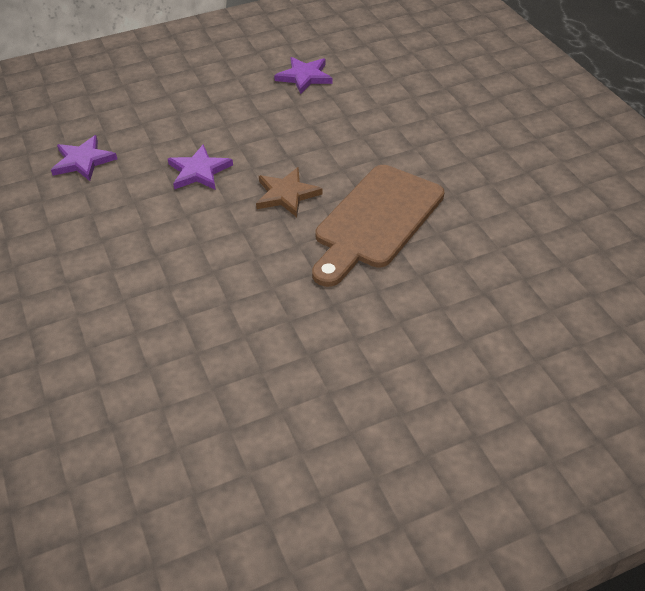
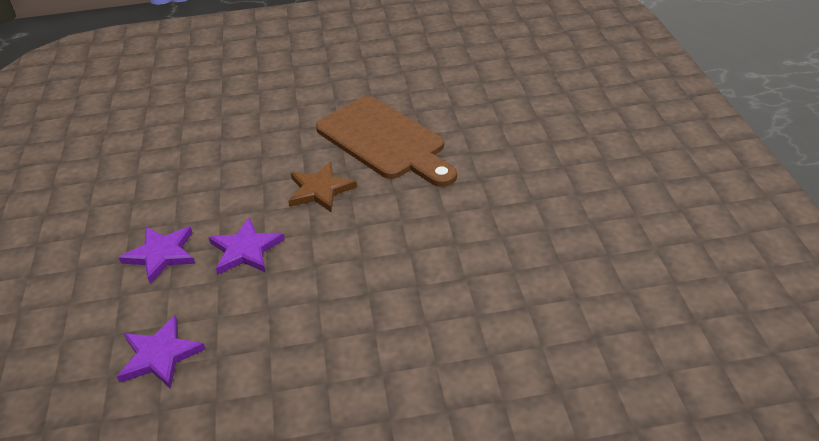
camera: 75 degrees left, 5 degrees down
(304, 77) = (133, 157): purple star -> purple star (161, 254)

